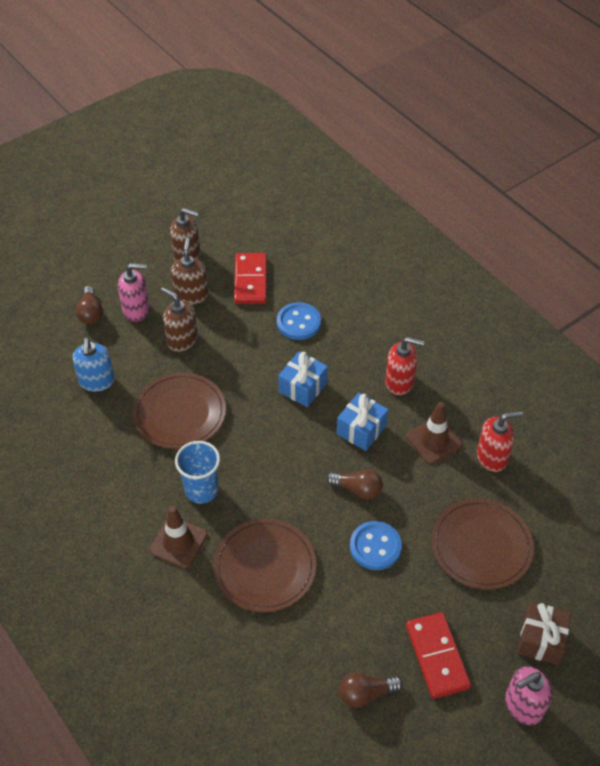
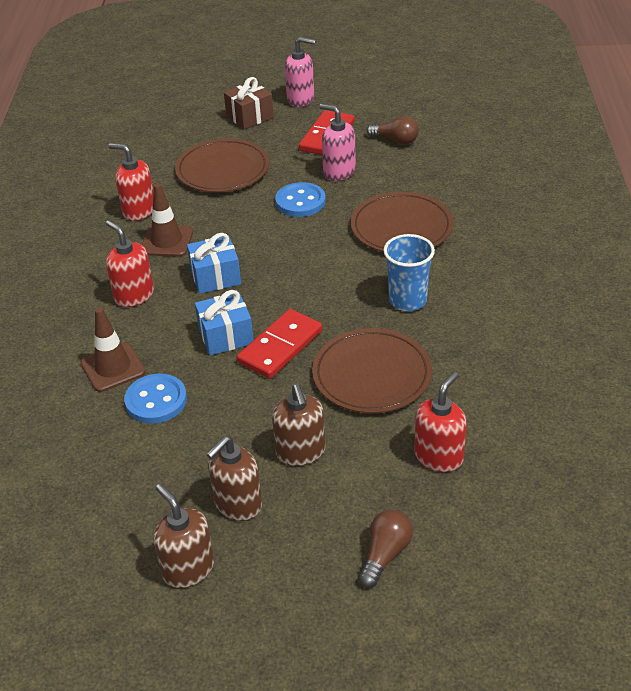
camera: 140 degrees left, 10 degrees down
(97, 381) = (439, 456): blue soap dispenser -> red soap dispenser
(136, 310) = (322, 523): pink soap dispenser -> pink soap dispenser (339, 172)
(178, 542) = (461, 273): brown traffic cone -> brown traffic cone (113, 367)
(251, 281) = (150, 481): red domino -> red domino (280, 347)
(357, 489) = (271, 240): brown light bulb -> none

